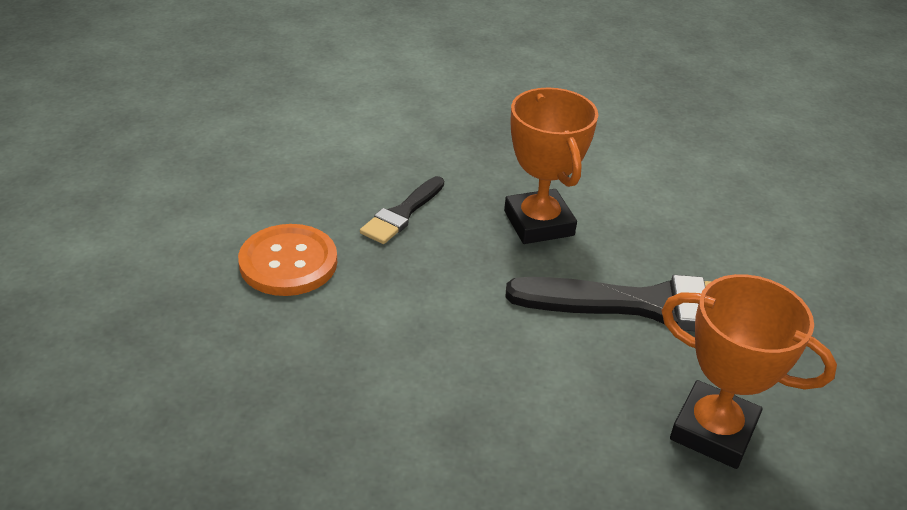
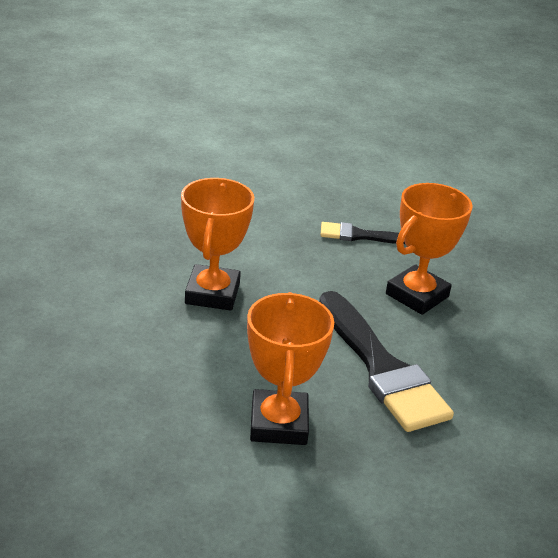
camera: 60 degrees right, 5 degrees down
(288, 262) = (268, 208): orange button -> none
(439, 390) = (212, 293): none -> orange trophy

